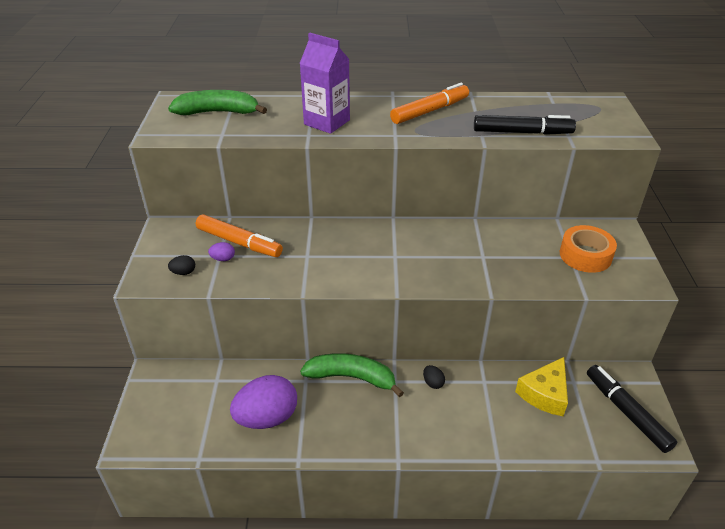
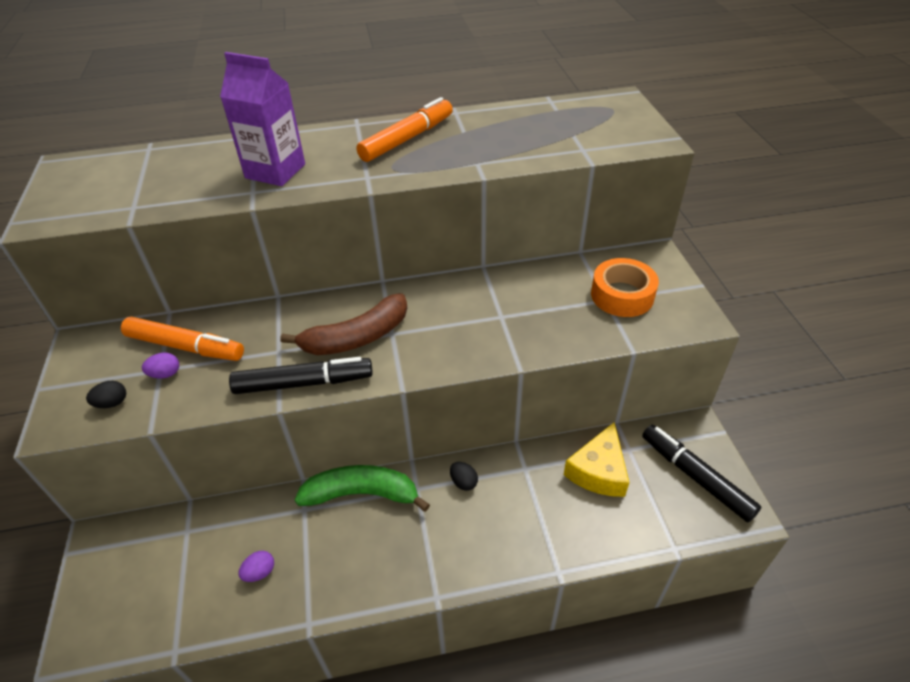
camera: 10 degrees left, 5 degrees up
(218, 112) = (126, 176): green banana -> none
(267, 418) = (260, 572): purple egg -> purple egg, size x0.41
(367, 255) = (356, 337): none -> brown banana
(522, 132) = (526, 153): black marker -> black marker (304, 383)

